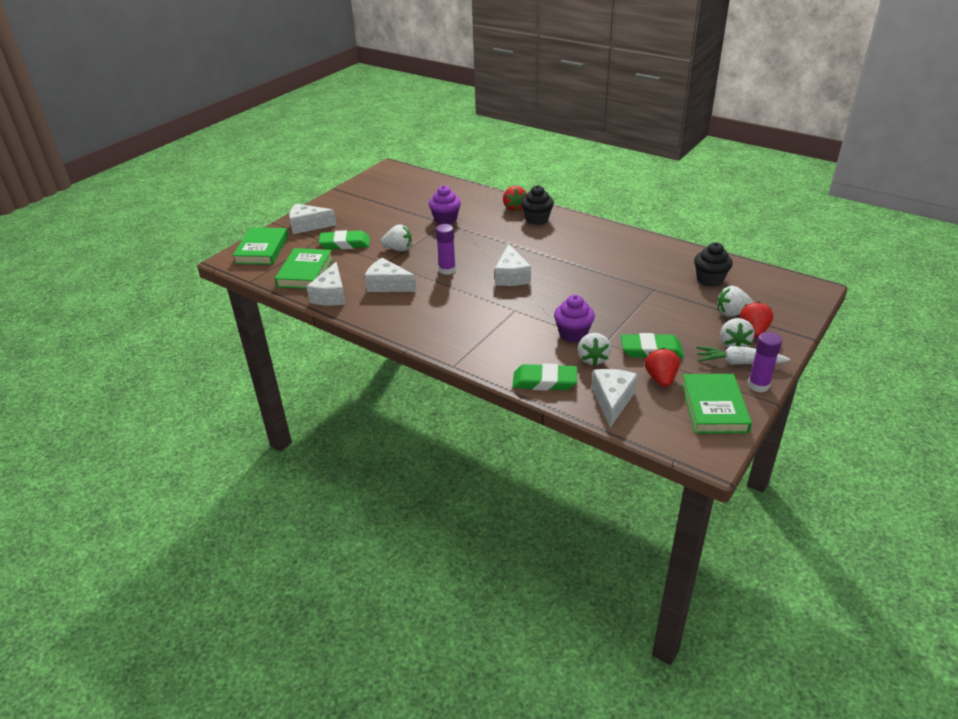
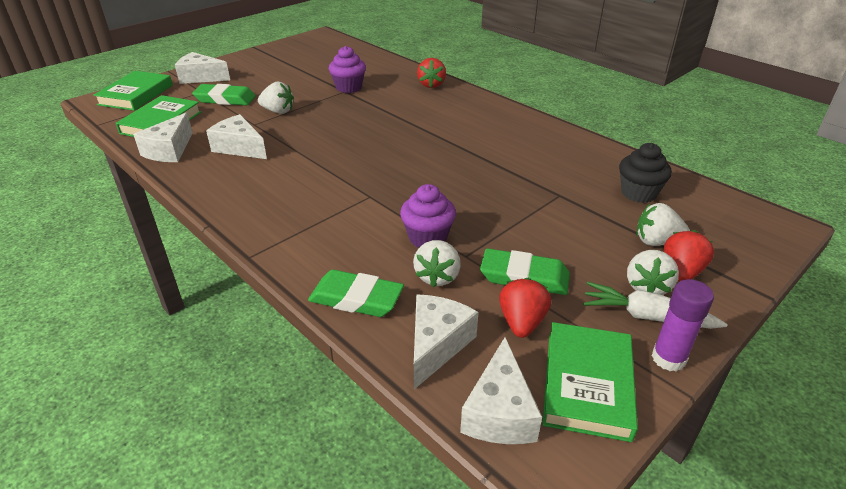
camera: 10 degrees right, 0 degrees up
(447, 270) = (317, 140): purple glue stick -> none
(511, 276) = (387, 156): white cheese -> white cheese (499, 412)
(537, 219) = (450, 99): black cupcake -> none

